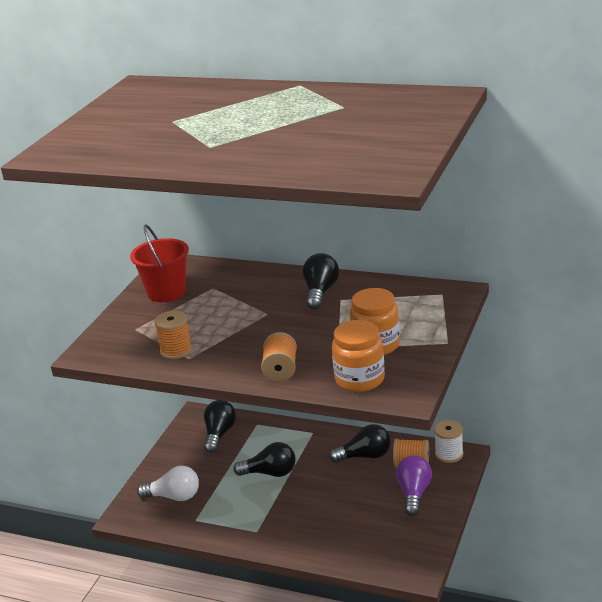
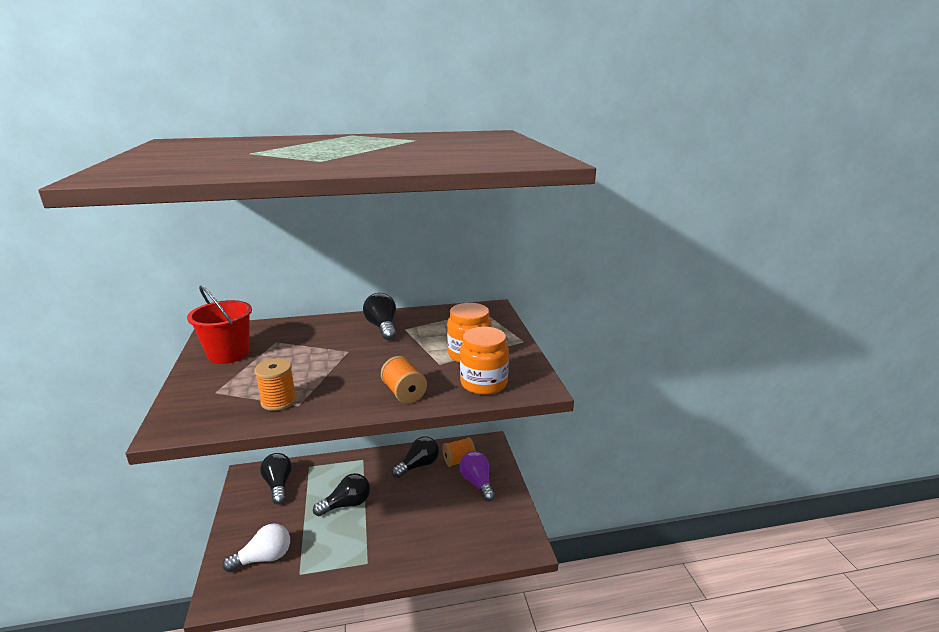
camera: 35 degrees left, 5 degrees down
(449, 454) = (480, 445): white spool -> none

